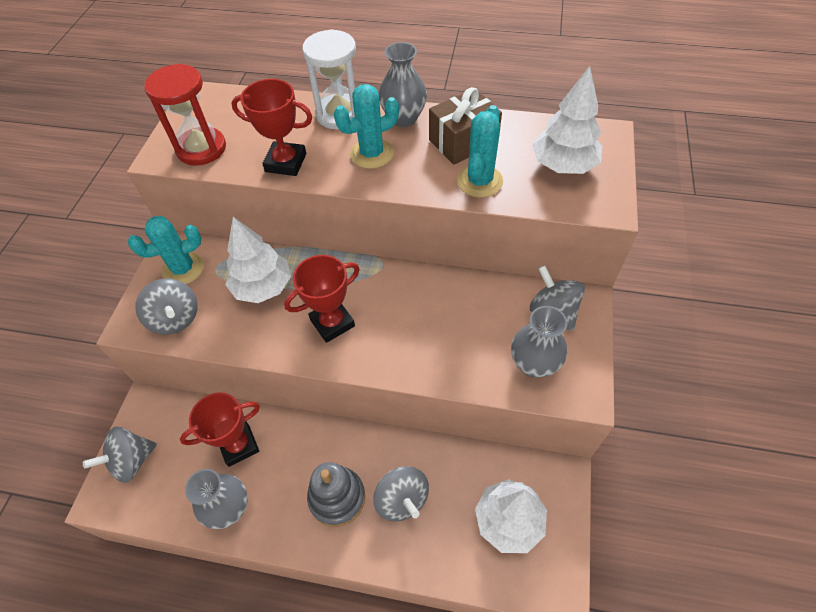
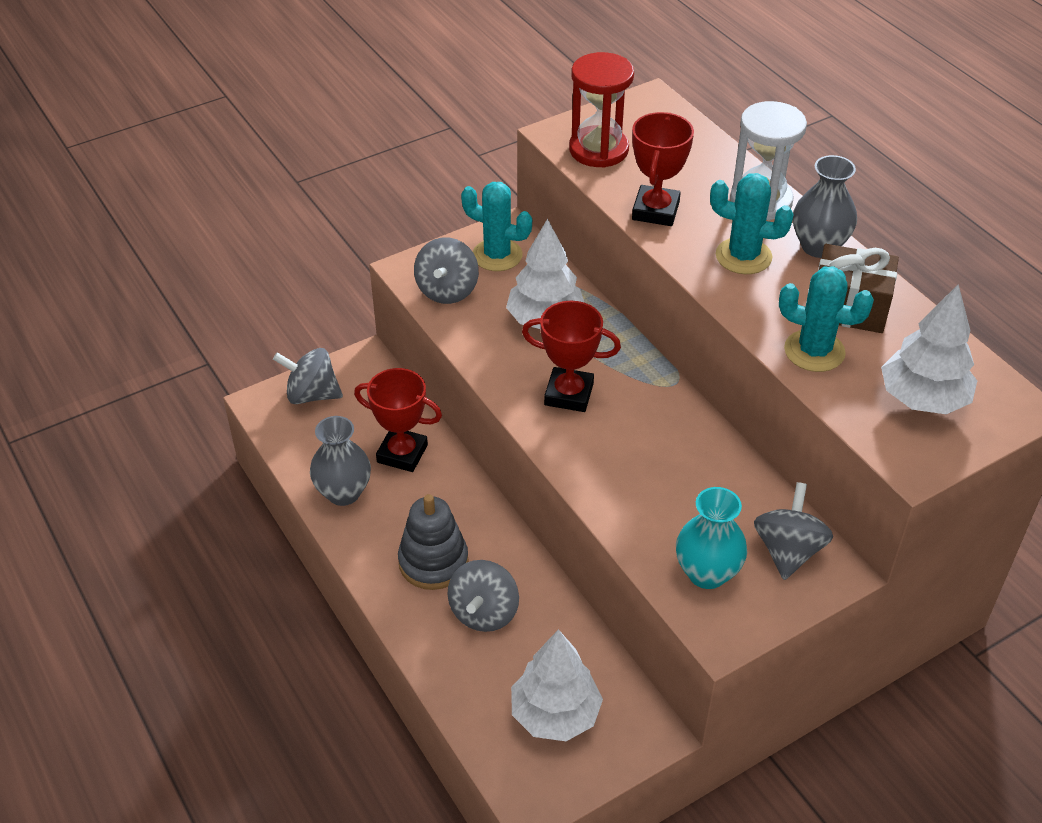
camera: 45 degrees right, 10 degrees down
(286, 163) = (655, 211): red trophy -> red trophy turned 45 degrees clockwise
(479, 181) = (814, 351): turquoise cactus -> turquoise cactus turned 45 degrees clockwise
(533, 364) = (707, 573): grey vase -> turquoise vase

